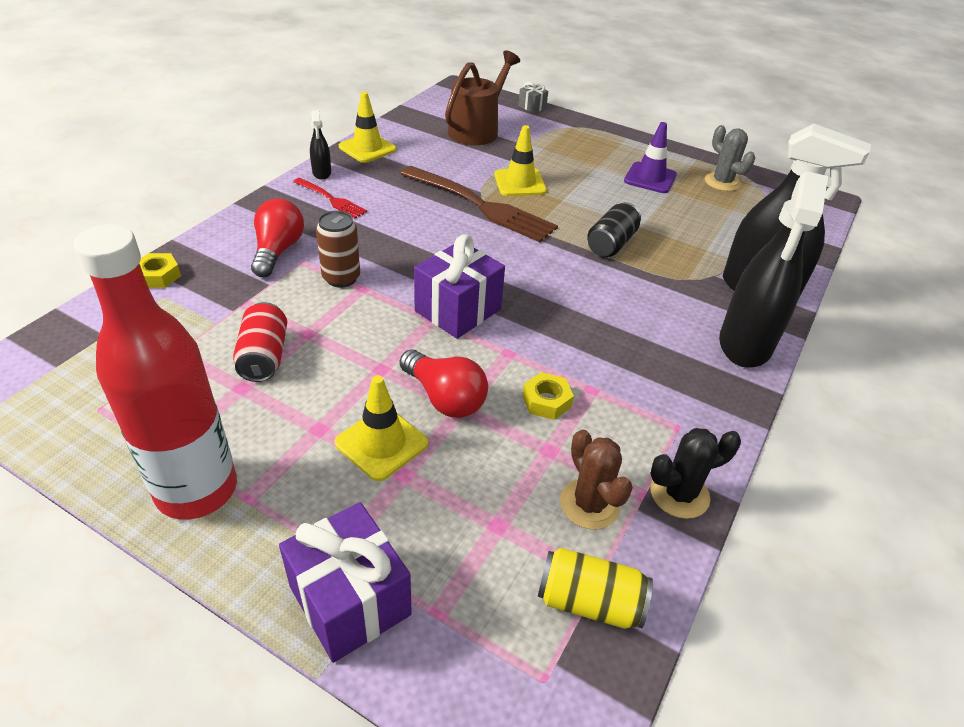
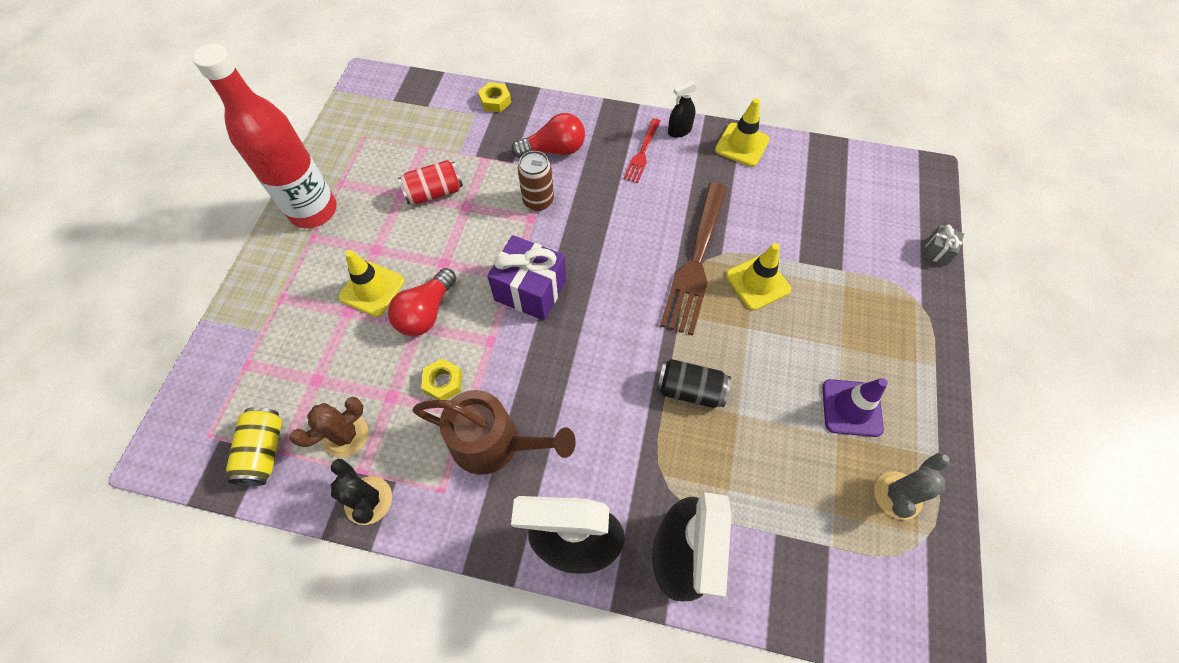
camera: 75 degrees right, 20 degrees up
(349, 600) = (249, 316): purple gift -> none
(477, 130) = (841, 216): brown watering can -> brown watering can (494, 443)

